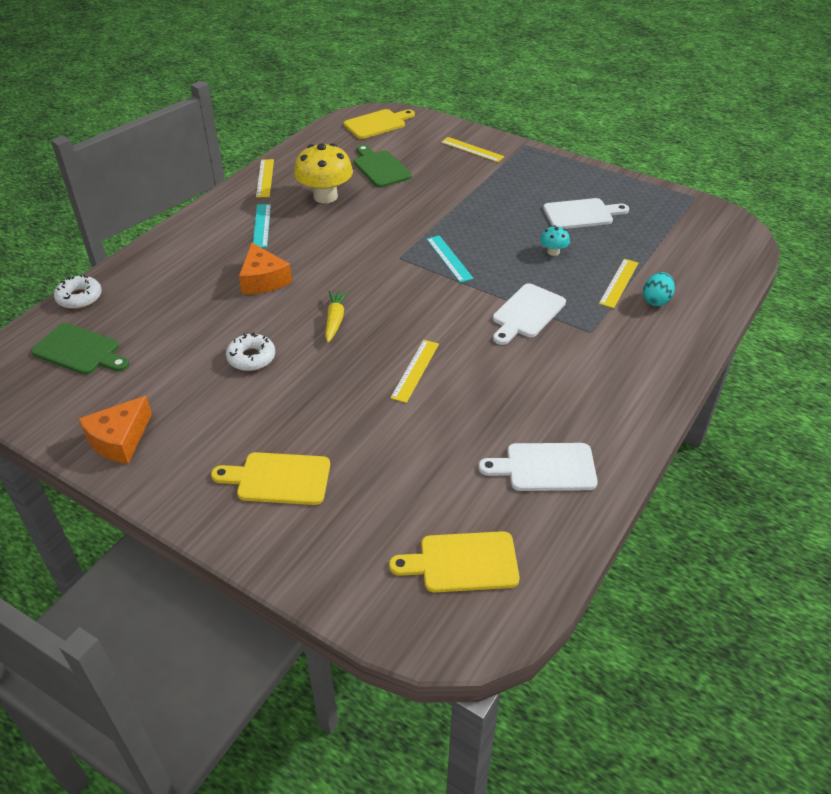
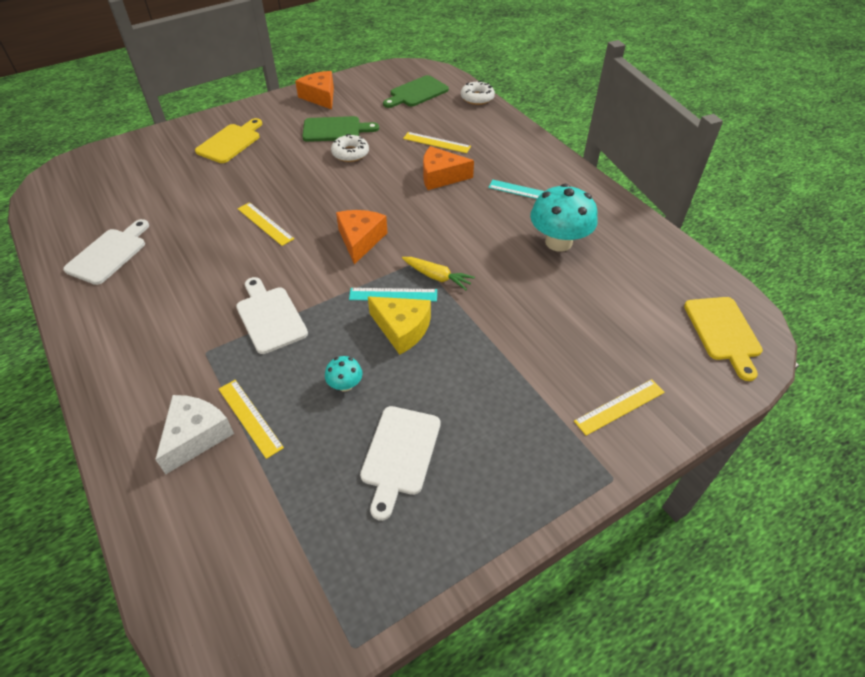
camera: 115 degrees right, 5 degrees up
(265, 178) = (615, 211): yellow ruler -> yellow ruler (436, 142)
(325, 196) = (558, 242): yellow mushroom -> turquoise mushroom
(335, 320) = (359, 200): yellow carrot -> yellow carrot (437, 277)
(380, 168) = (603, 300): green cutting board -> green cutting board (335, 129)
(395, 298) = (360, 240): none -> orange cheese
(462, 562) = (92, 191): yellow cutting board -> none
(481, 243) = (402, 329): none -> yellow cheese
(656, 300) = (196, 436): turquoise egg -> white cheese

